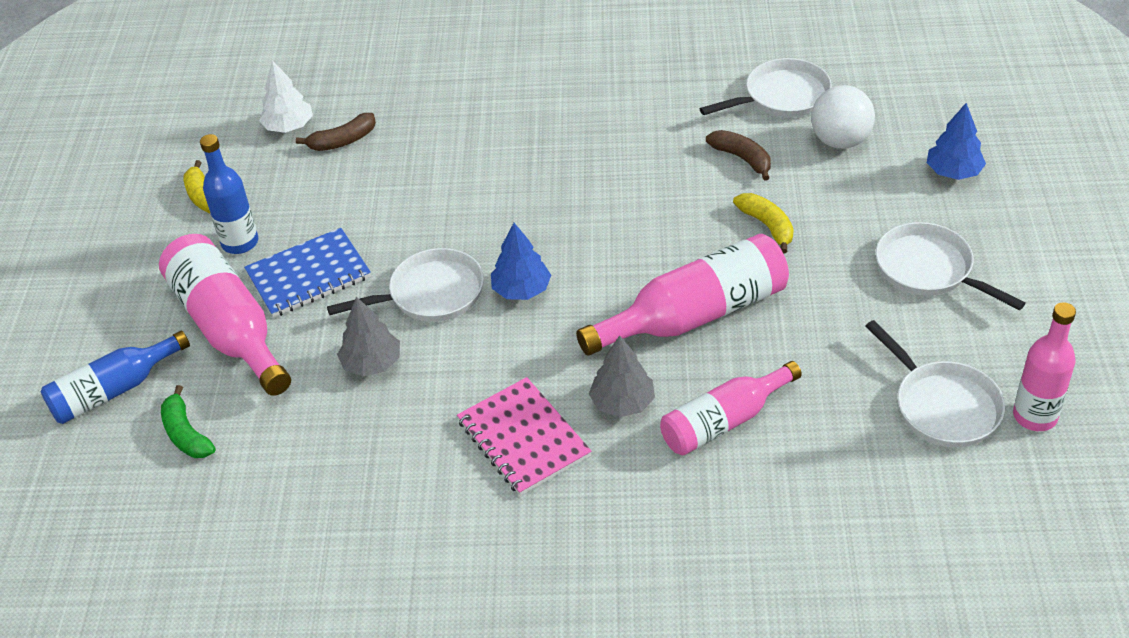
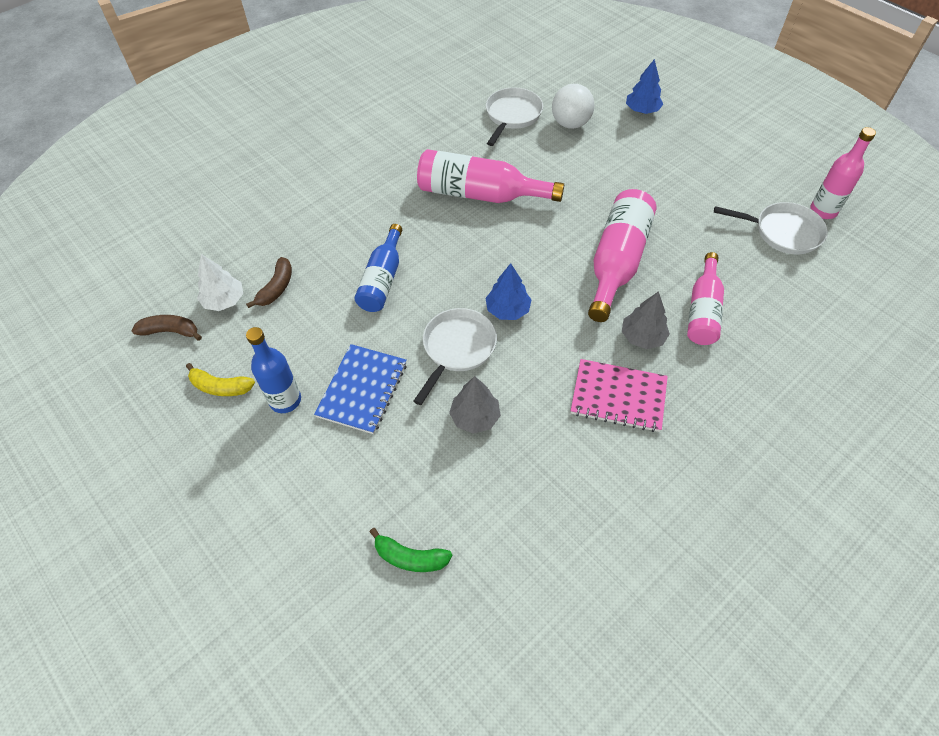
camera: 45 degrees left, 10 degrees up
(113, 390) = (318, 569): blue bottle -> blue bottle (382, 280)
(229, 327) = (350, 463): pink bottle -> pink bottle (480, 194)
(742, 158) = (533, 161): brown banana -> brown banana (171, 331)
(767, 226) = (592, 190): yellow banana -> none
(929, 270) = (693, 167): white pan -> none

